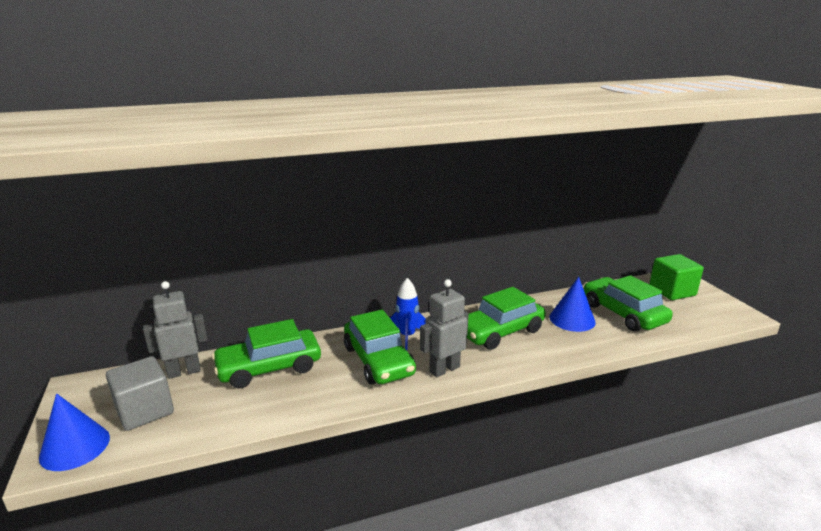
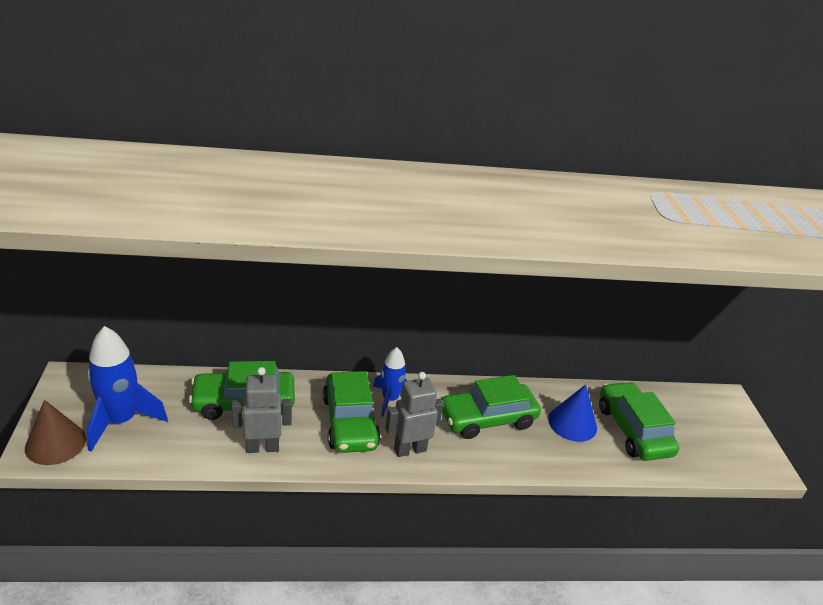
camera: 10 degrees right, 10 degrees up
(75, 447) = (55, 443): blue cone -> brown cone
(145, 410) = (121, 421): grey cube -> blue rocket
(184, 371) = (165, 386): grey robot -> grey robot (262, 447)
(672, 291) = (707, 415): green cube -> none

